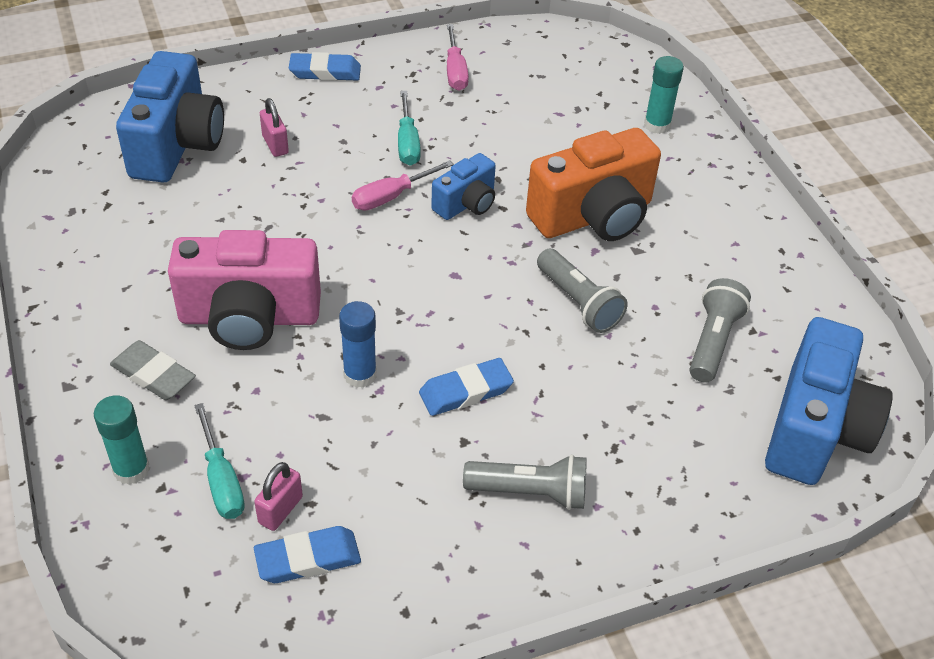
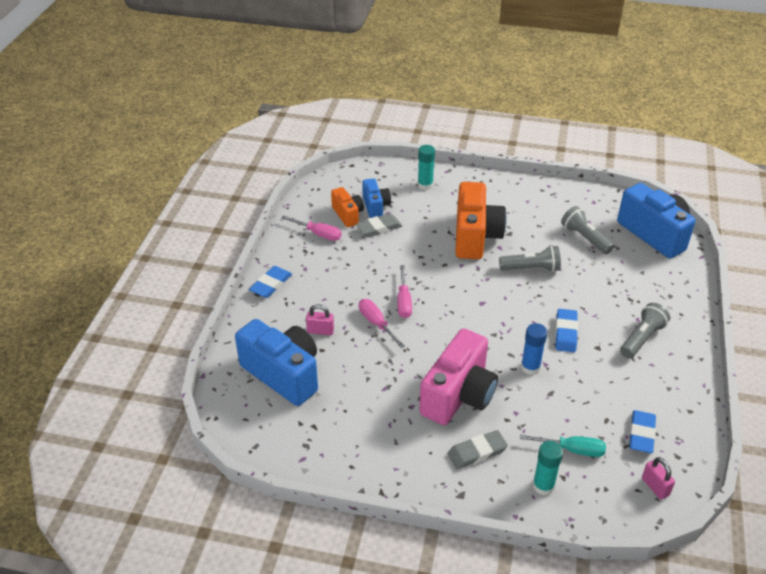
camera: 55 degrees left, 5 degrees down
(280, 510) = (605, 433): pink padlock -> pink padlock (655, 487)
(328, 188) = (376, 323): none -> pink screwdriver
(407, 143) = (364, 277): turquoise screwdriver -> none
(466, 203) = (431, 276): blue camera -> blue camera (375, 206)
(518, 80) = (348, 215): none -> orange camera
(519, 118) = (379, 228): none -> grey eraser

